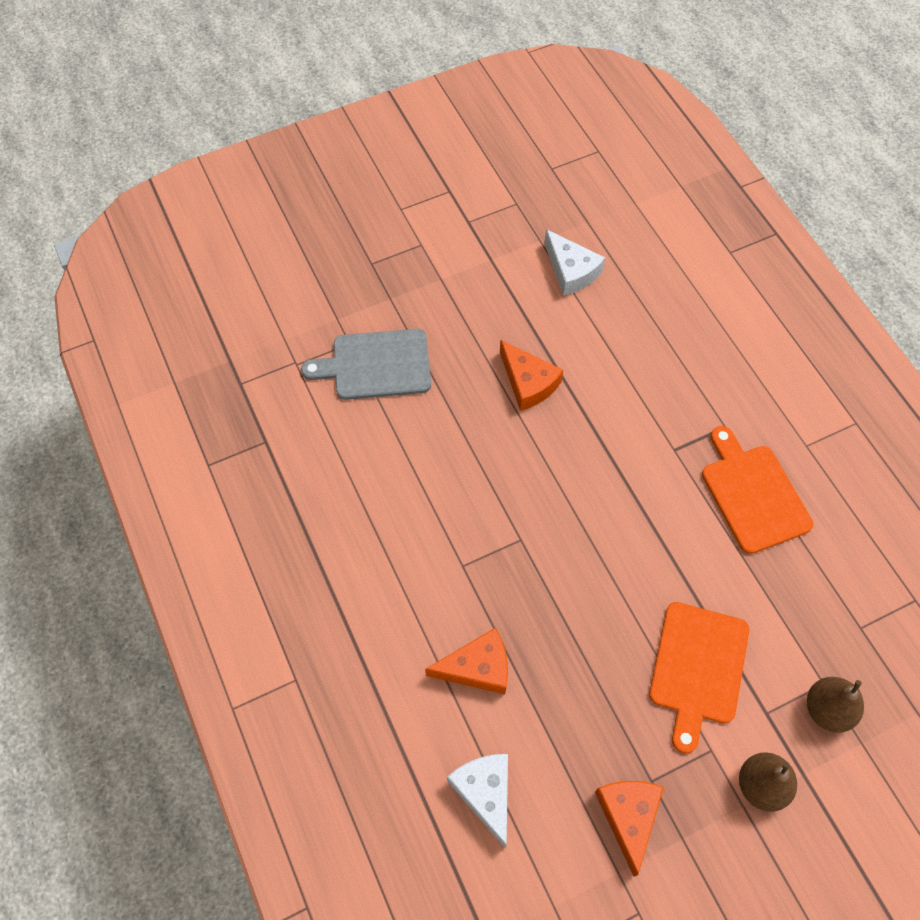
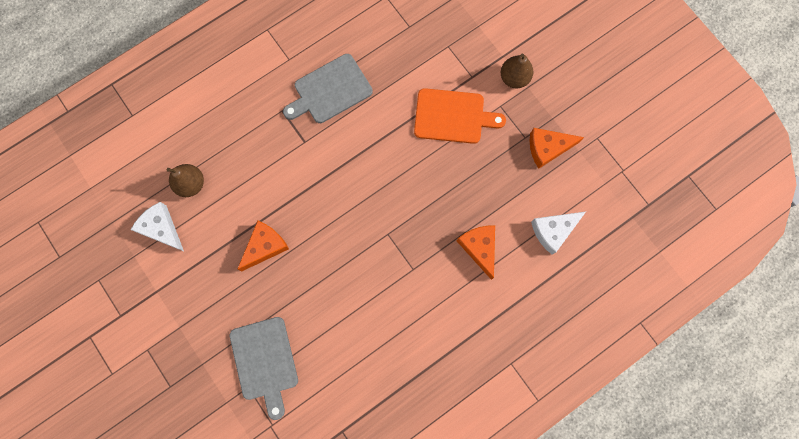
camera: 100 degrees left, 15 degrees up
(571, 271) = (161, 228): white cheese -> white cheese turned 90 degrees counterclockwise
(752, 494) = (330, 90): orange cutting board -> grey cutting board
(827, 709) = (463, 44): brown pear -> brown pear (191, 184)

